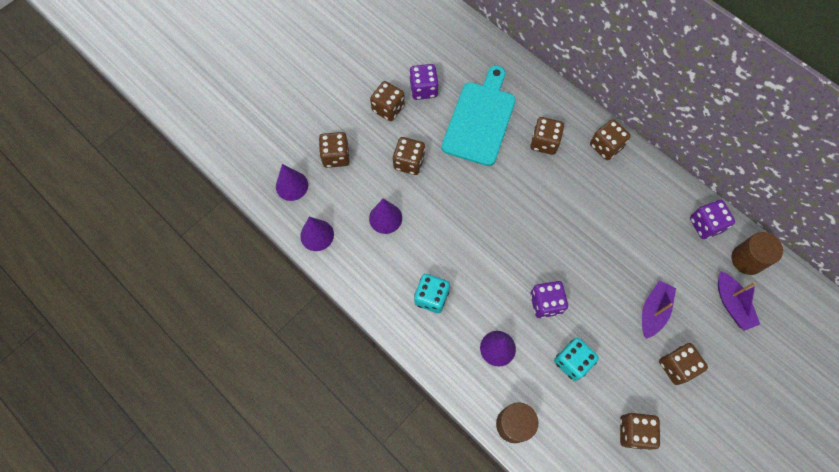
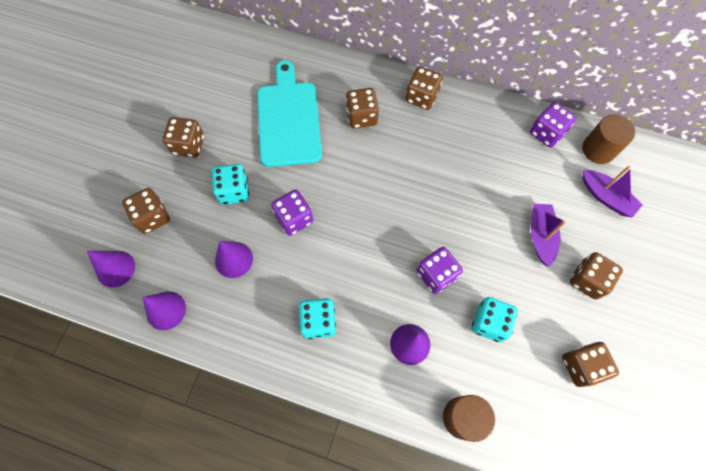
camera: 25 degrees left, 0 degrees up
(409, 162) = (234, 191): brown dice -> turquoise dice
(423, 89) = (218, 112): purple dice -> purple dice (294, 219)

